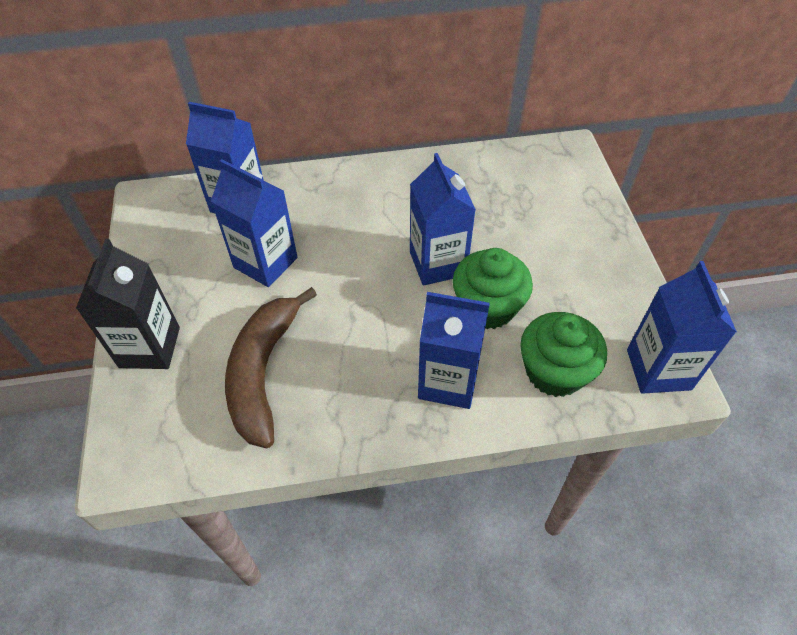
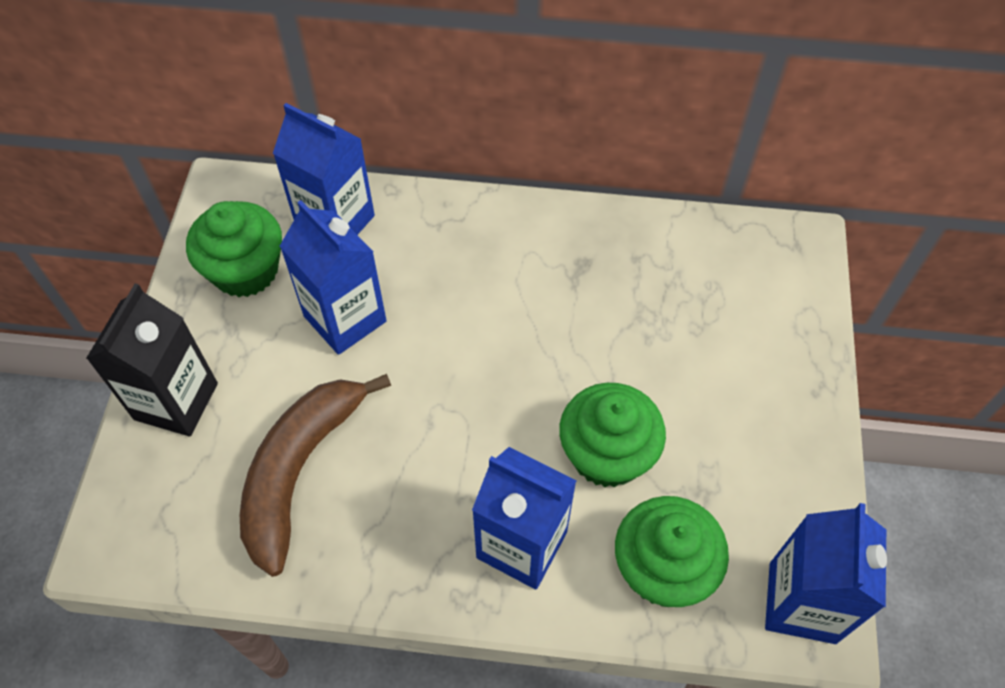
camera: 15 degrees right, 5 degrees up
(178, 247) = (245, 270): none -> green cupcake
(437, 263) = (562, 374): blue carton -> none

